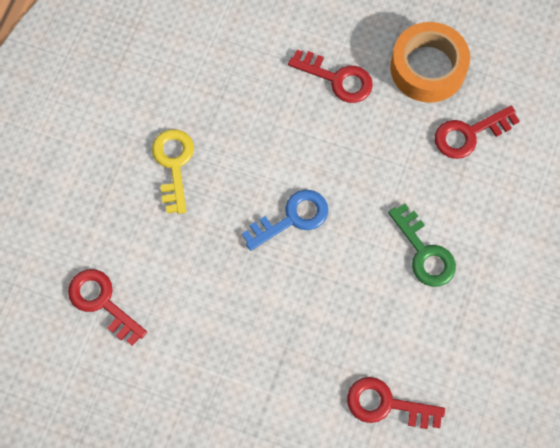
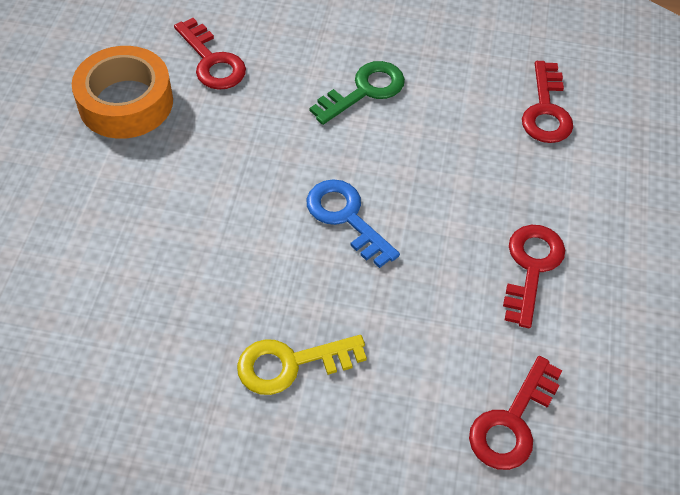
camera: 100 degrees left, 15 degrees down
(337, 79) = (144, 190): red key -> red key (531, 268)

